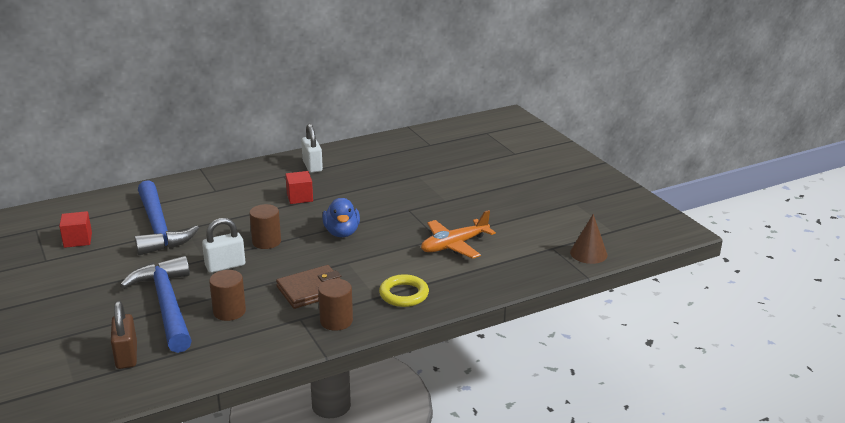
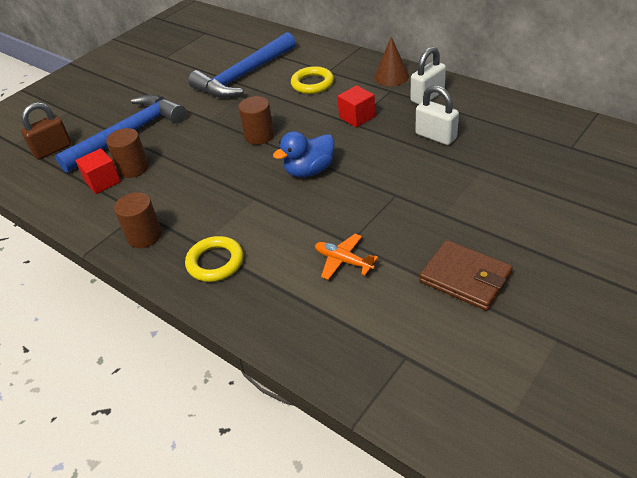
camera: 70 degrees right, 15 degrees up
(78, 240) = (201, 54): red cube -> red cube (102, 182)
(224, 201) = (312, 83): none -> yellow ring
(225, 266) = (204, 134): white padlock -> white padlock (435, 136)
(311, 290) = (191, 198): brown wallet -> brown wallet (465, 278)
(454, 245) = (343, 261): orange plane -> orange plane, size x0.64
(588, 253) = (420, 404): brown cone -> brown cone (391, 76)

